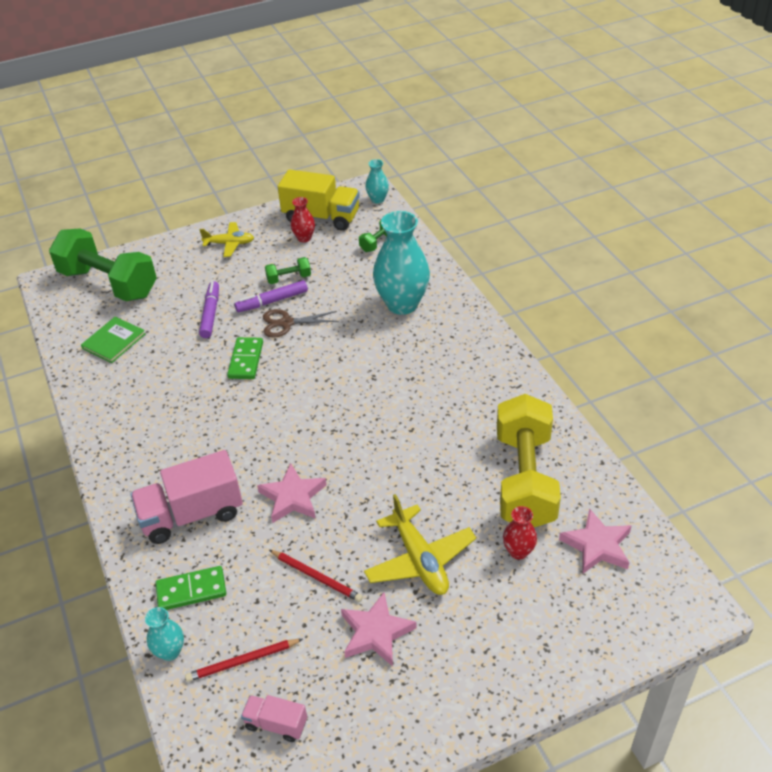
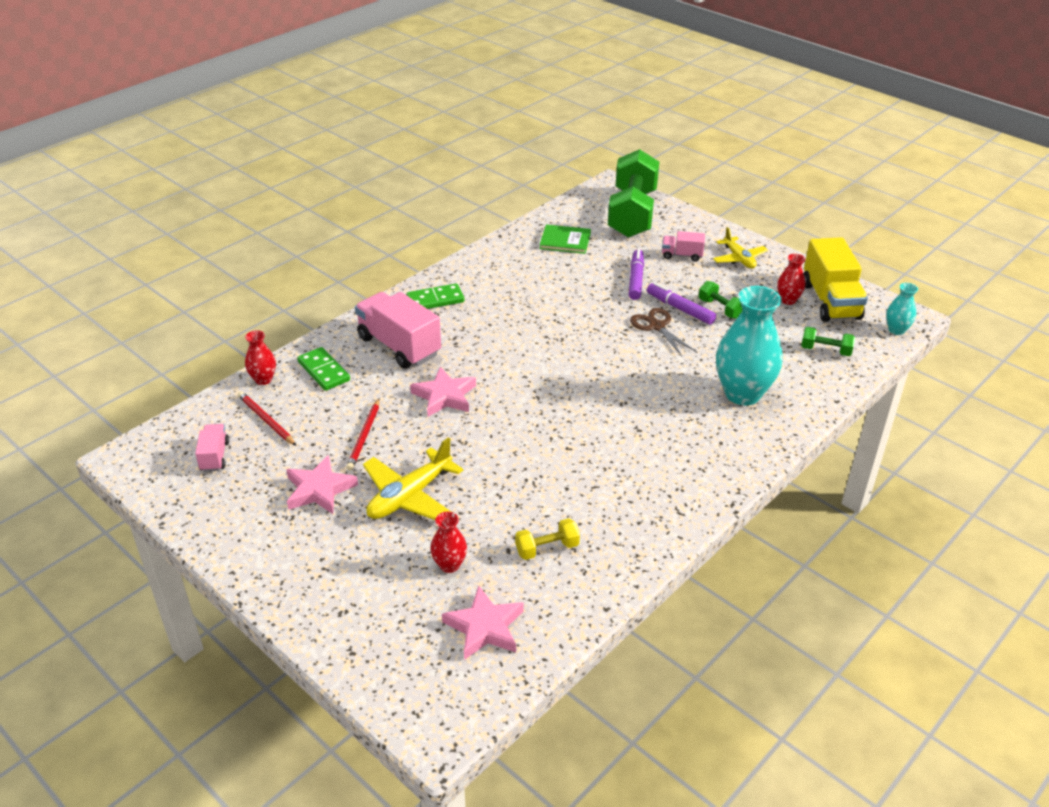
camera: 65 degrees right, 5 degrees down
(170, 651) = (263, 379): turquoise vase -> red vase
(198, 274) = (681, 255): none -> pink truck
(210, 314) = (636, 279): purple marker -> purple marker turned 60 degrees counterclockwise
(245, 360) = (591, 318): green domino -> green domino (435, 300)
(524, 479) = (547, 548): yellow dumbbell -> yellow dumbbell, size x0.42

